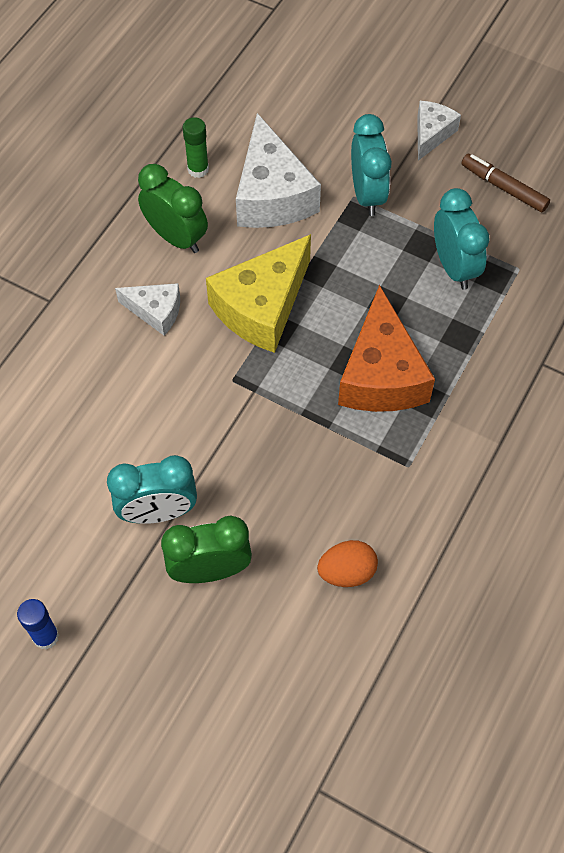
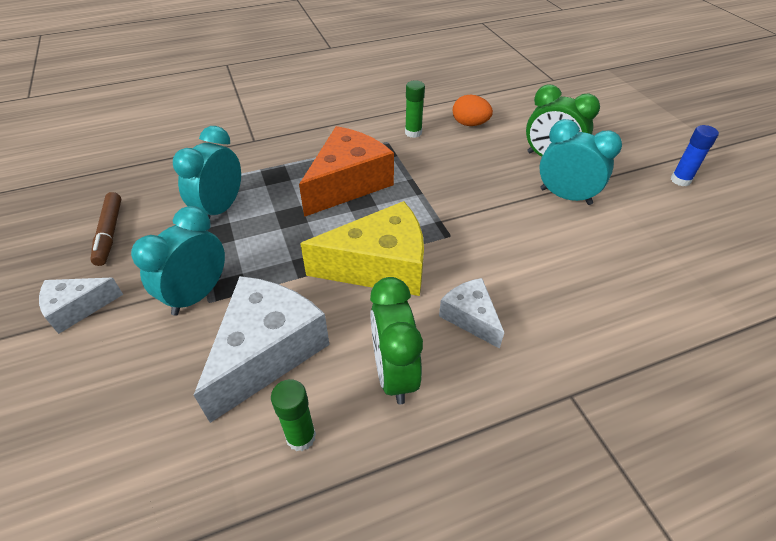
camera: 140 degrees left, 15 degrees down
(395, 503) = (413, 133): none -> green glue stick

